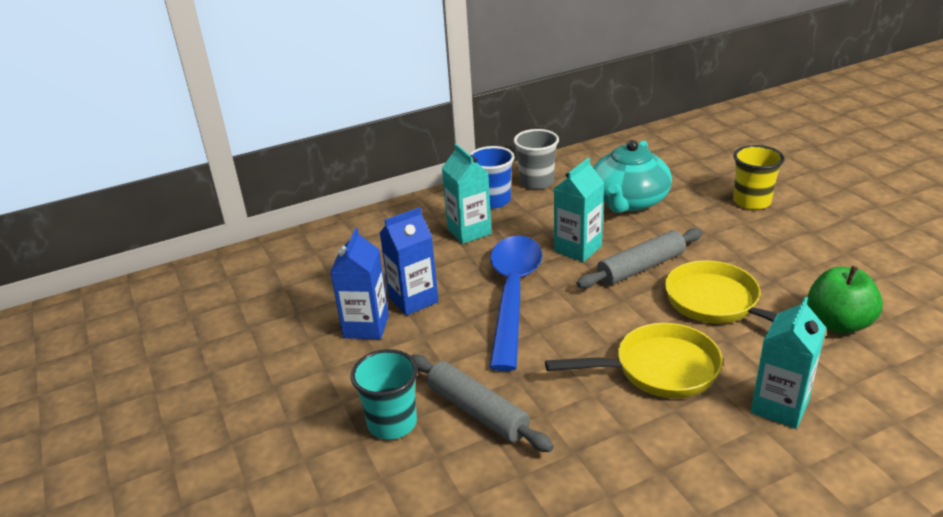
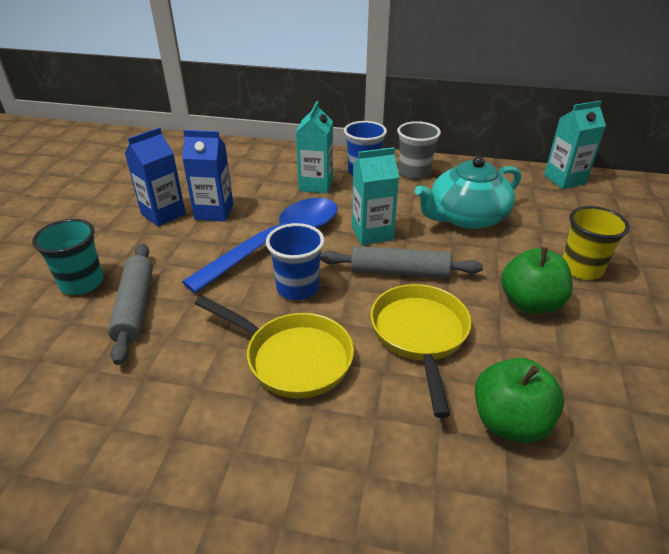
camera: 35 degrees right, 5 degrees up
(585, 320) = (297, 288): none -> blue cup
(753, 242) = (530, 303): none -> green apple
(779, 407) = (340, 457): turquoise carton -> turquoise carton (564, 179)

